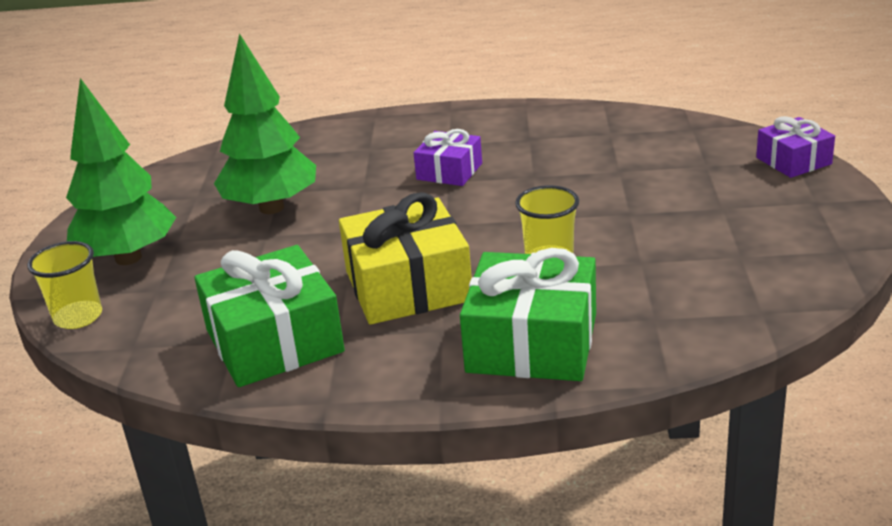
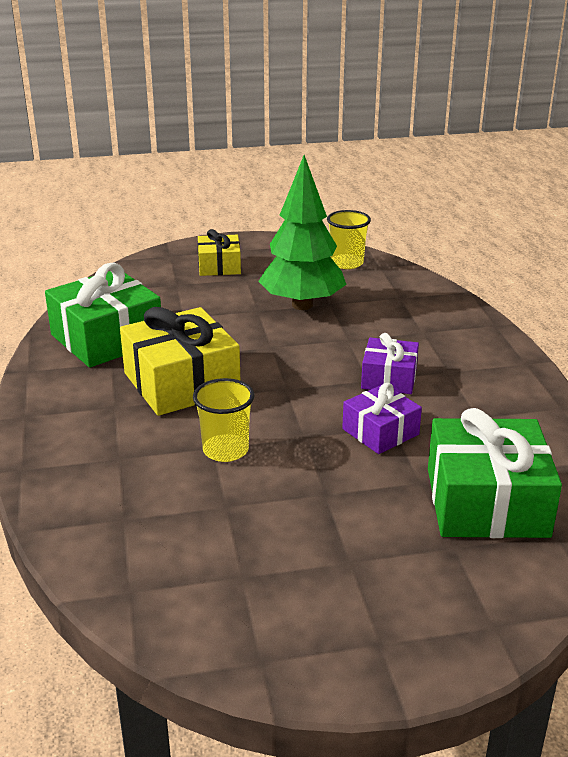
camera: 75 degrees right, 0 degrees up
(78, 317) = (143, 266): yellow cup -> yellow cup (347, 263)
(128, 258) = (219, 266): green tree -> yellow gift
(532, 343) = (91, 452): green gift -> green gift (486, 502)
(793, 161) = (491, 626): purple gift -> purple gift (380, 432)

